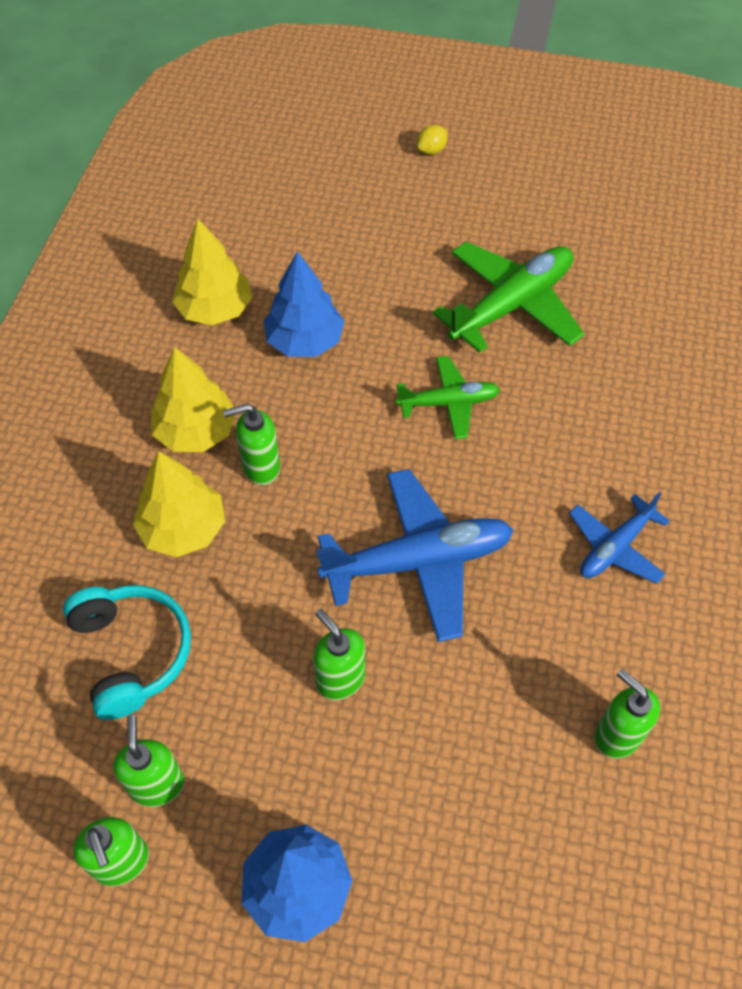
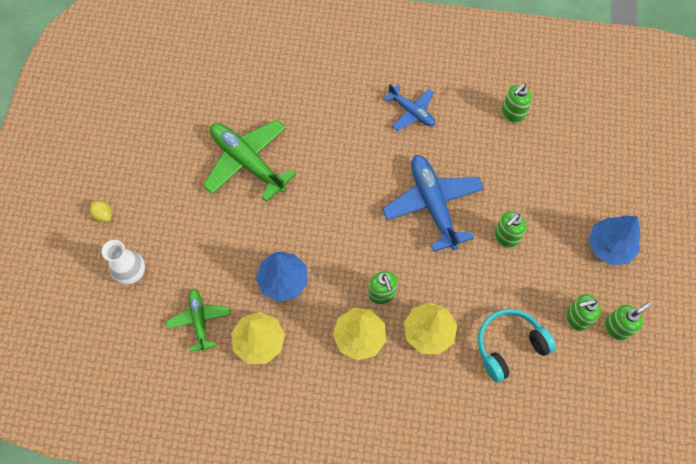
camera: 95 degrees left, 10 degrees up
(342, 179) = (132, 273): none -> white vase
(448, 403) = (325, 194): green plane -> green plane (199, 320)

